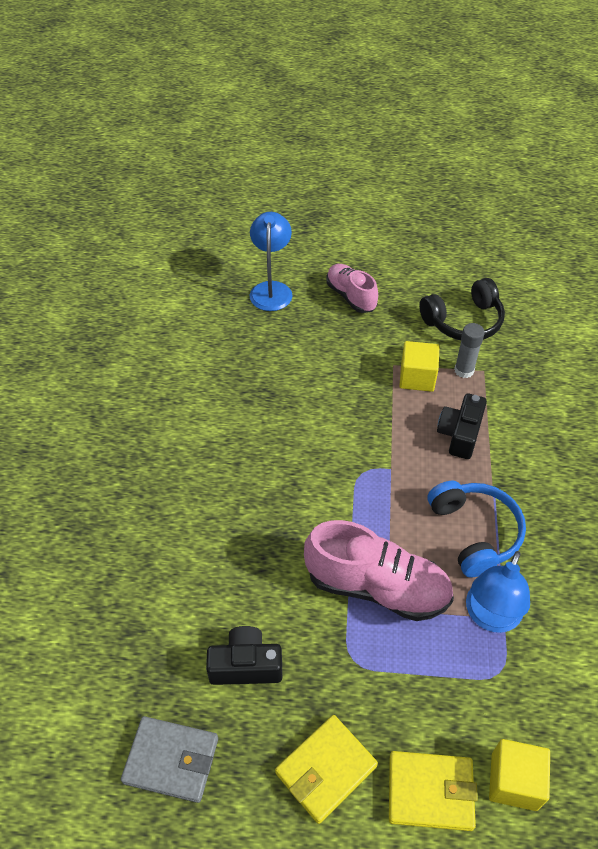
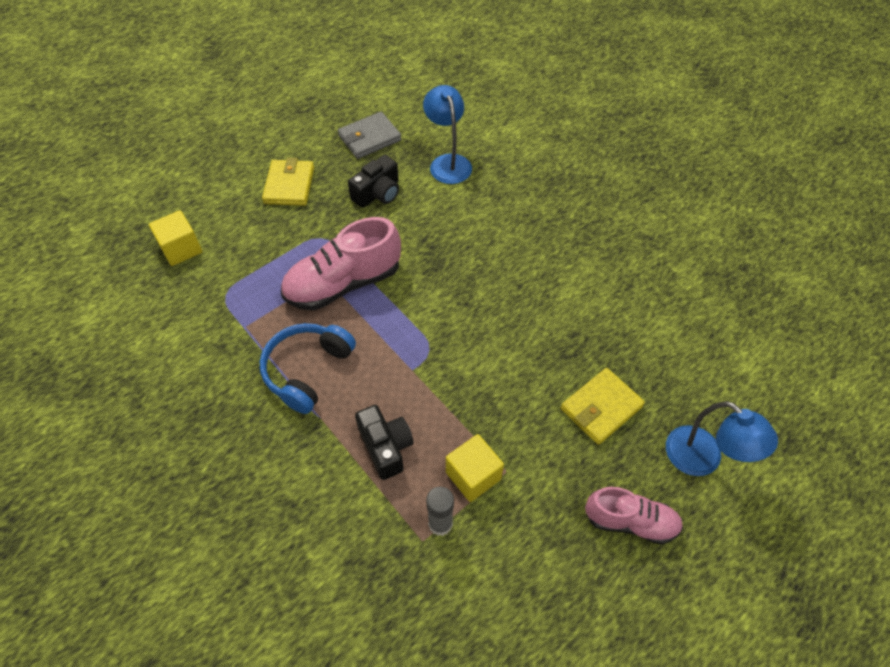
camera: 135 degrees right, 5 degrees up
(430, 792) = (225, 214): yellow wallet -> yellow wallet (601, 408)
(463, 322) = (496, 594): black headphones -> none
(475, 532) = (307, 370): blue headphones -> blue headphones turned 90 degrees clockwise
(490, 617) = (254, 321): blue lamp -> blue lamp (448, 162)

